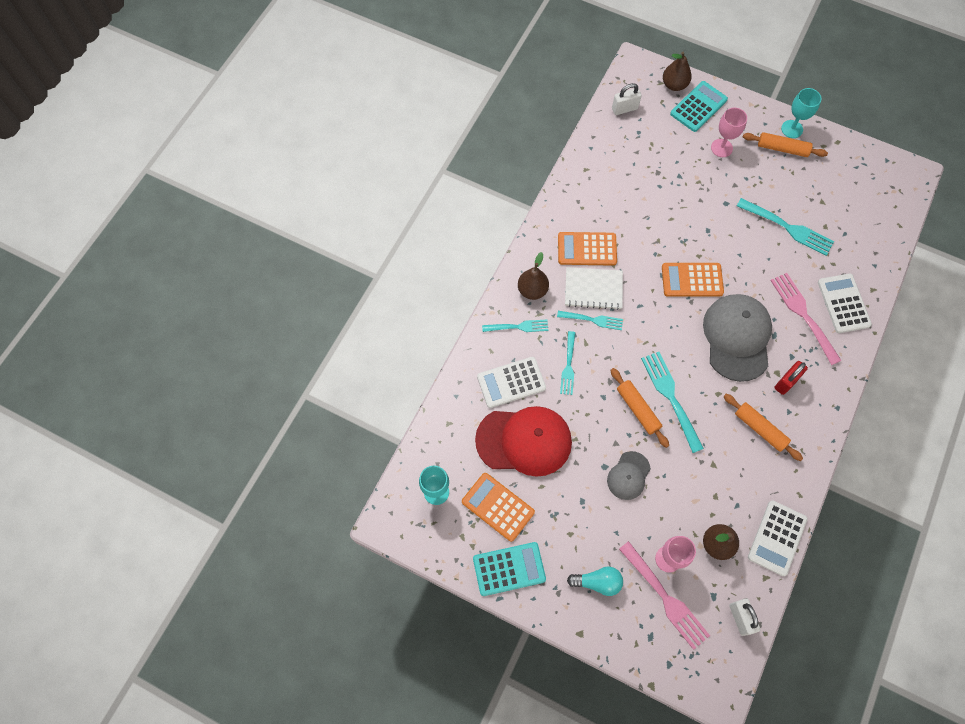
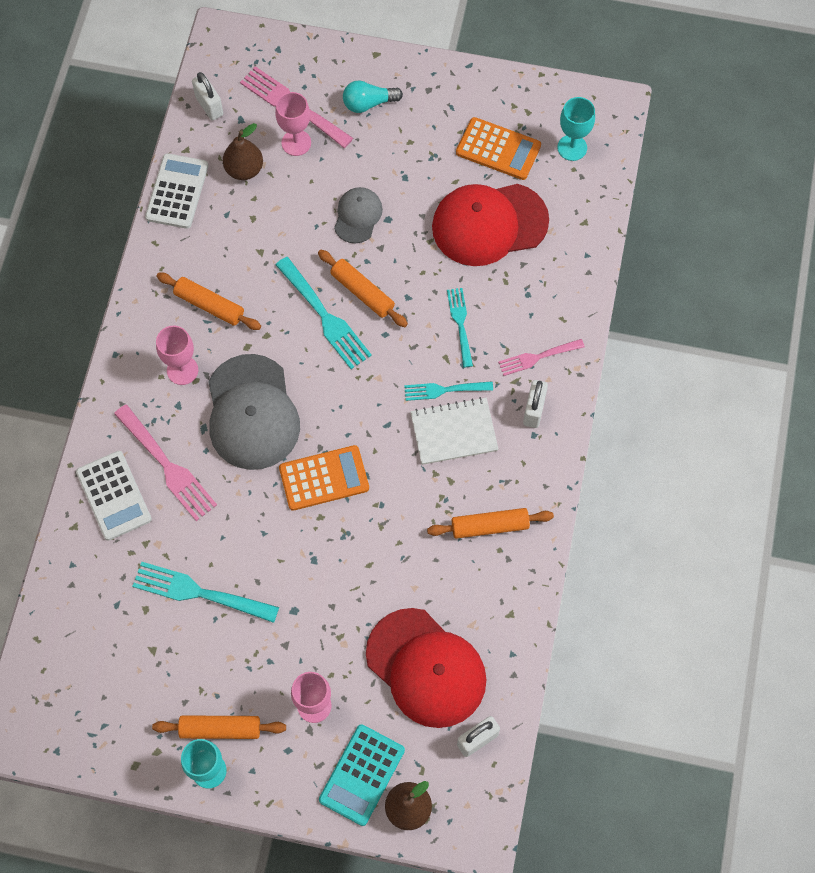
camera: 165 degrees right, 0 degrees up
(509, 569) = (467, 93): turquoise calculator -> none
(511, 382) = (525, 287): white calculator -> none
(518, 327) = (537, 357): turquoise fork -> pink fork
(532, 290) = (534, 410): brown pear -> white padlock
(584, 223) = (490, 526): none -> orange rolling pin
(587, 249) = (477, 487): orange calculator -> none
(647, 152) = (426, 668): none -> red cap
(786, 382) = (182, 370): red padlock -> pink goblet

